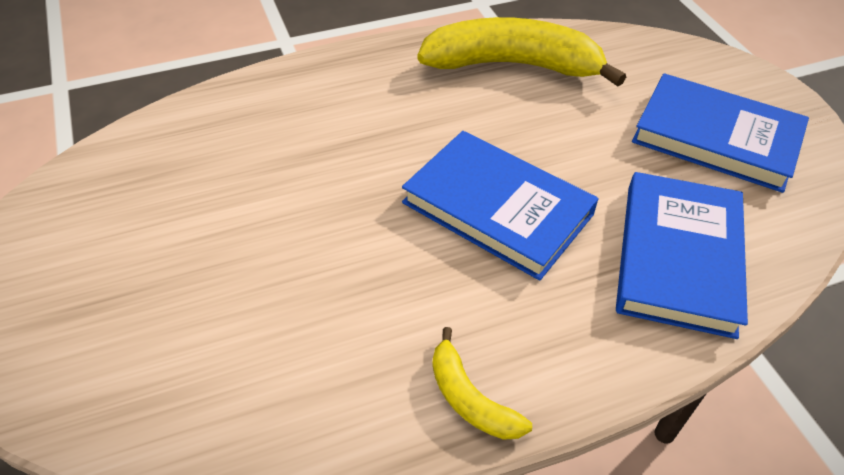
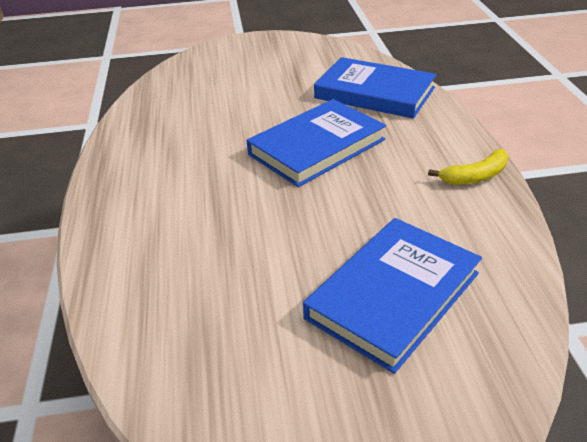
camera: 75 degrees left, 10 degrees down
(513, 65) = (165, 121): yellow banana -> none
(716, 137) = (280, 64): blue book -> blue book (393, 295)

